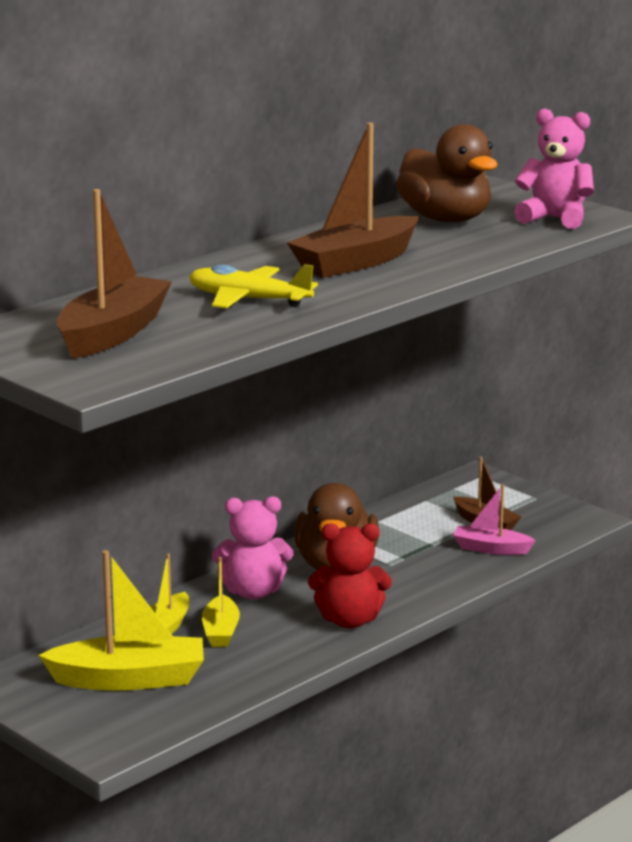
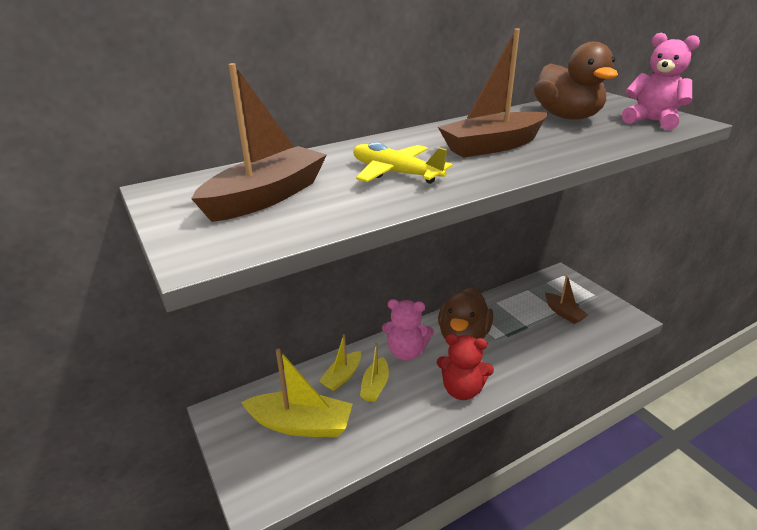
camera: 15 degrees right, 10 degrees up
(491, 549) = (565, 336): pink boat -> none

